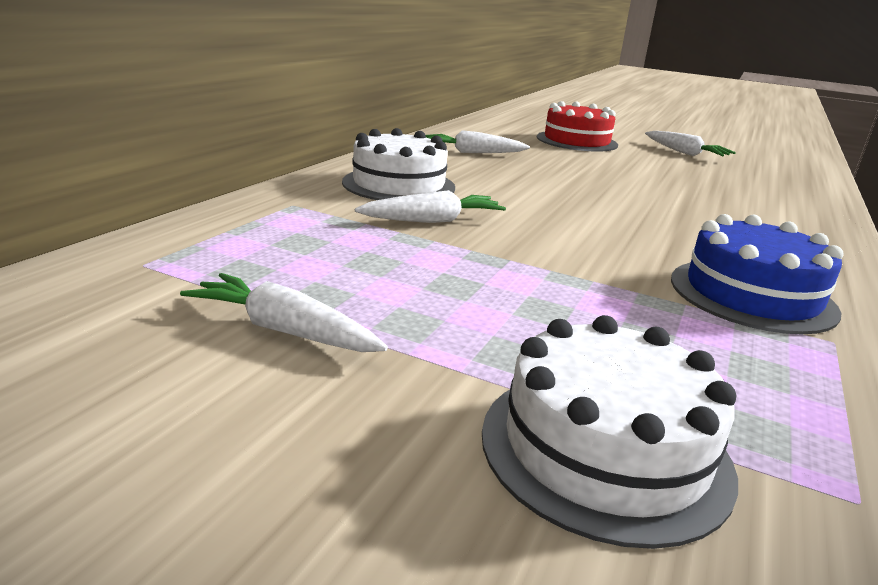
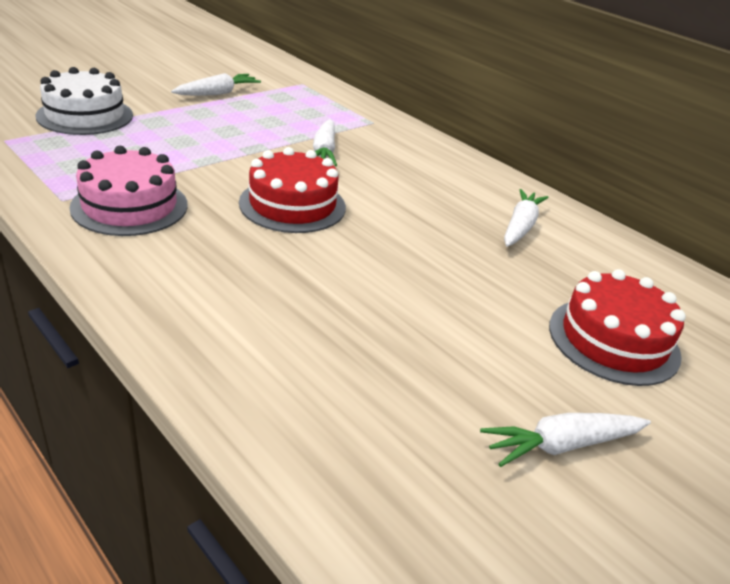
camera: 110 degrees right, 10 degrees up
(399, 184) = (409, 161): white cake -> none
(586, 221) = (292, 205): none -> red cake
(752, 295) = (130, 206): blue cake -> pink cake

